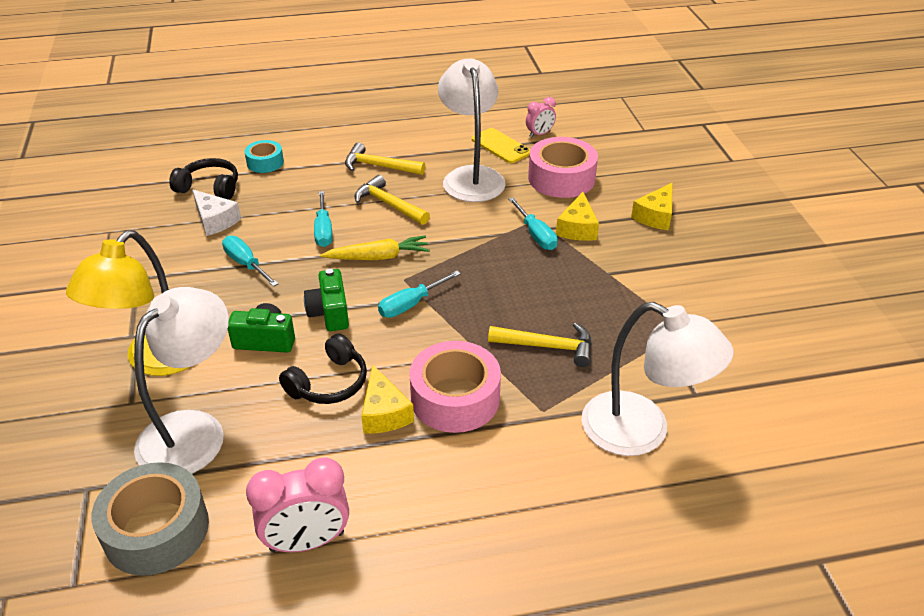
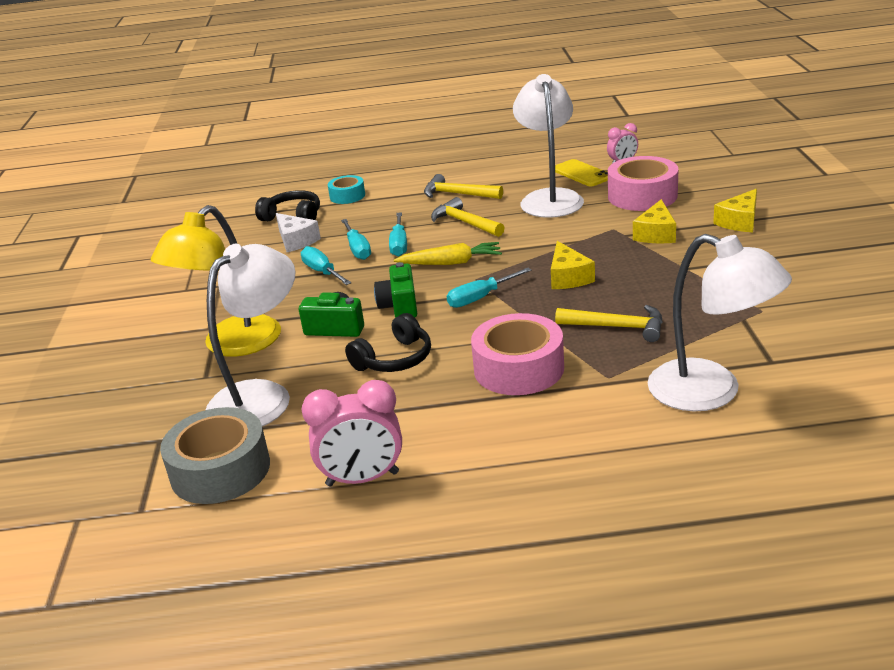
camera: 10 degrees right, 10 degrees down
(384, 413) = (446, 381): yellow cheese -> yellow cheese (568, 277)
(535, 235) = (612, 240): turquoise screwdriver -> turquoise screwdriver (357, 249)

